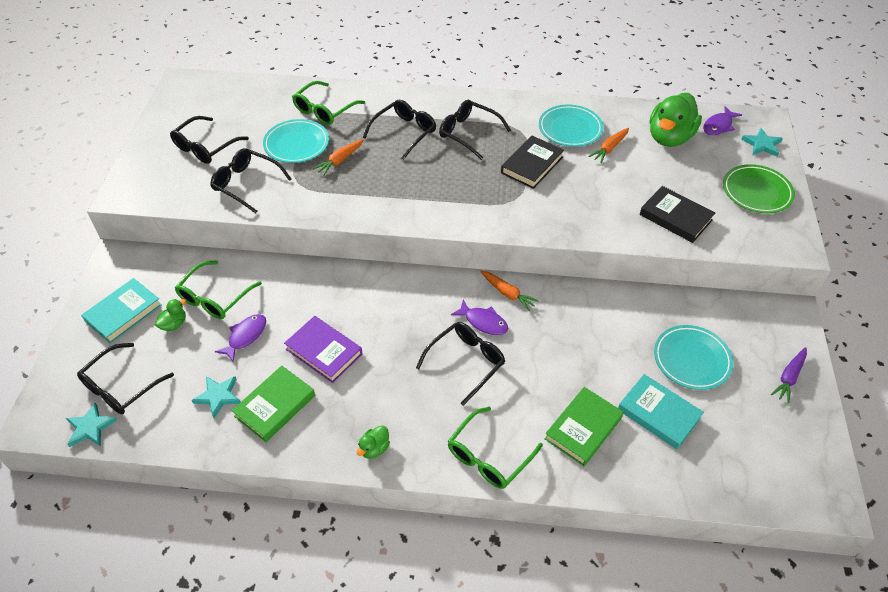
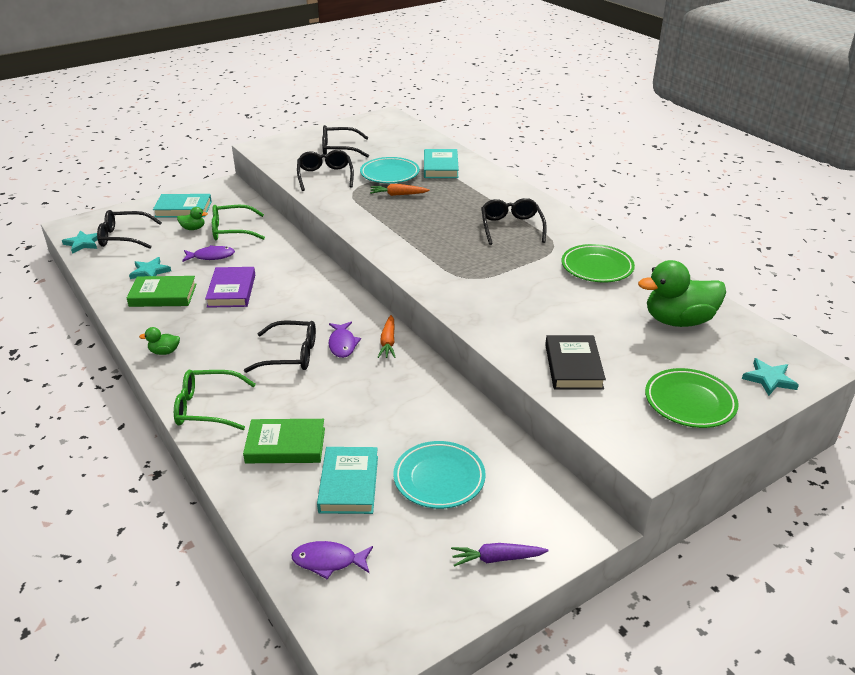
camera: 50 degrees right, 15 degrees down
(324, 110) = (440, 167): green glasses -> turquoise book
(404, 133) = (467, 203): black glasses -> none
(532, 165) = (521, 268): black book -> none
(570, 129) = (597, 267): turquoise plate -> green plate
(609, 148) = (606, 296): orange carrot -> none
(718, 126) = (748, 342): purple fish -> purple fish (328, 561)

